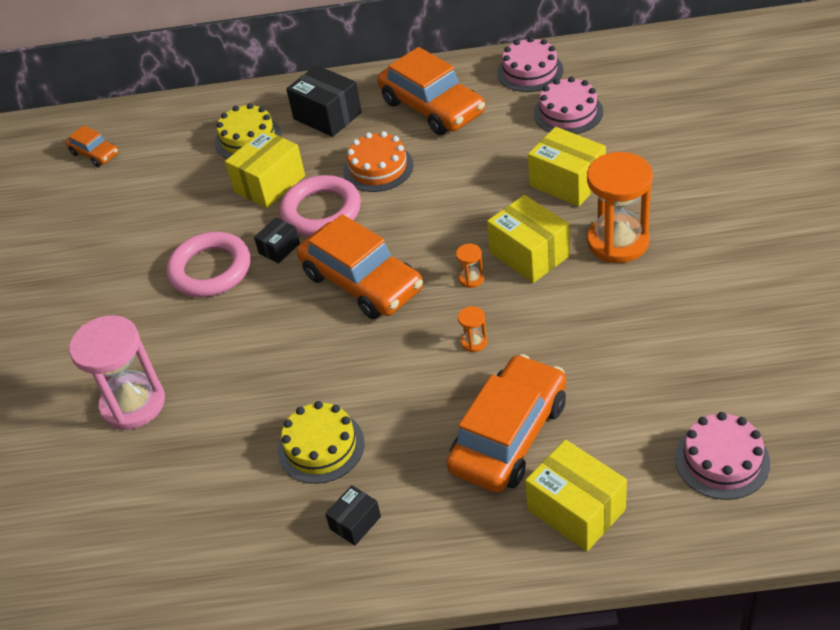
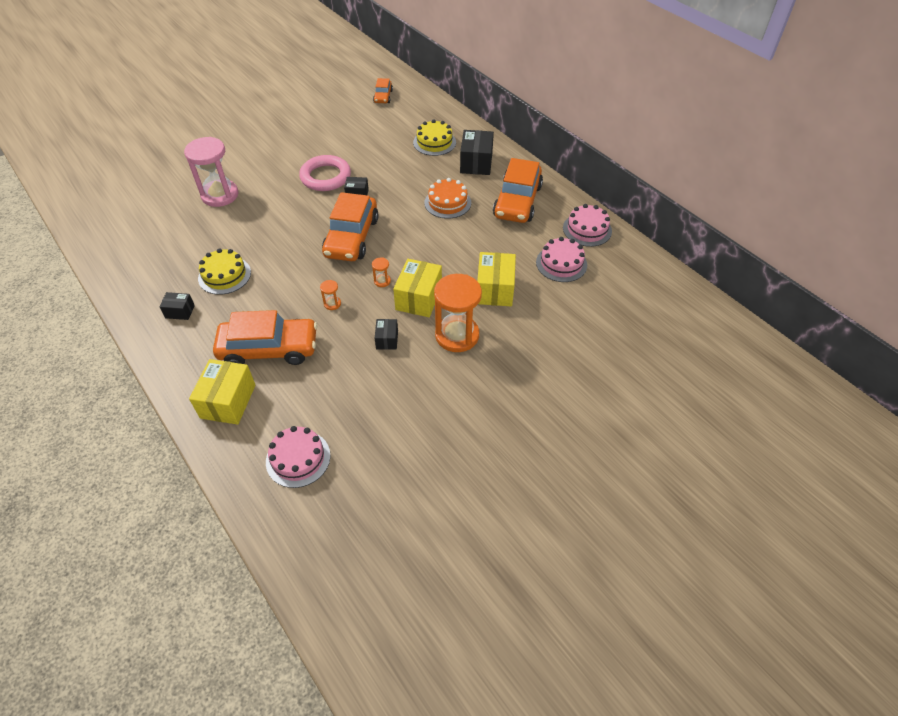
camera: 50 degrees right, 5 degrees up
(269, 184) = (404, 167): yellow box -> none
(321, 211) = (396, 196): pink ring -> none
(579, 308) = (387, 339): none -> black box

